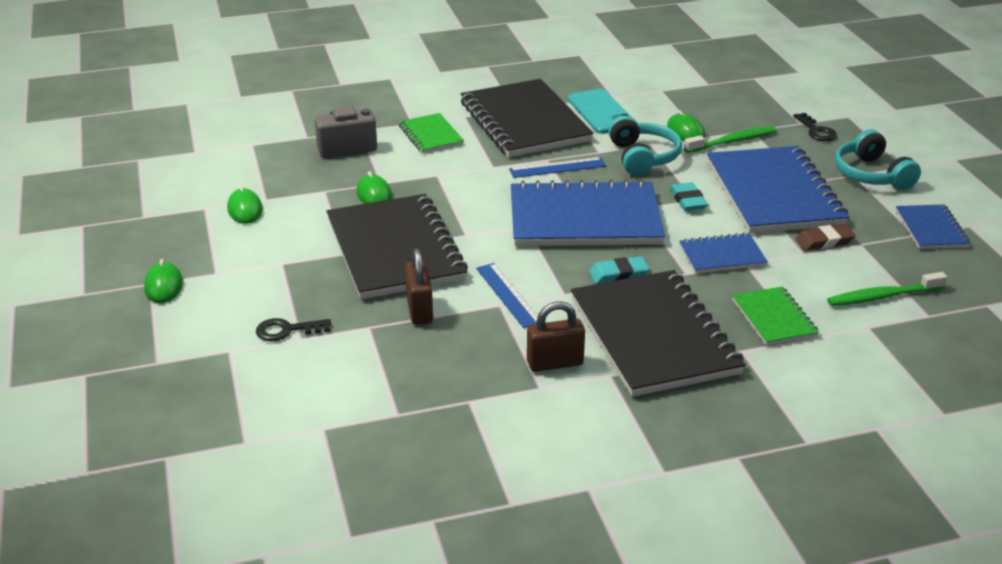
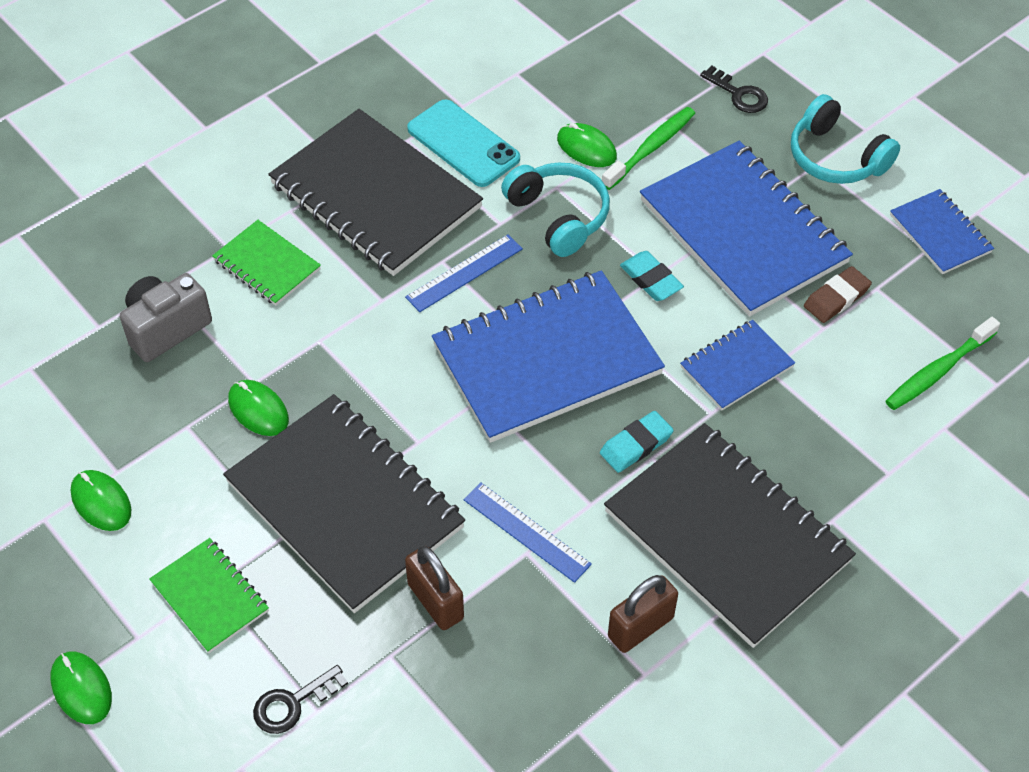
camera: 25 degrees left, 20 degrees up
(774, 318) = (841, 453): green notebook -> green notebook (210, 596)

